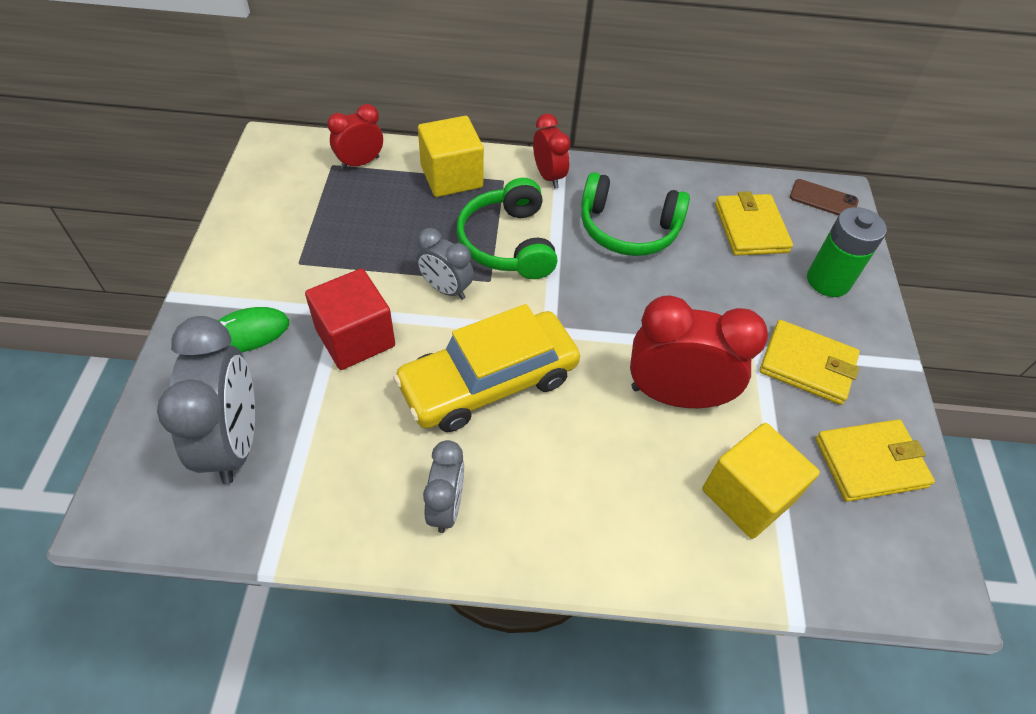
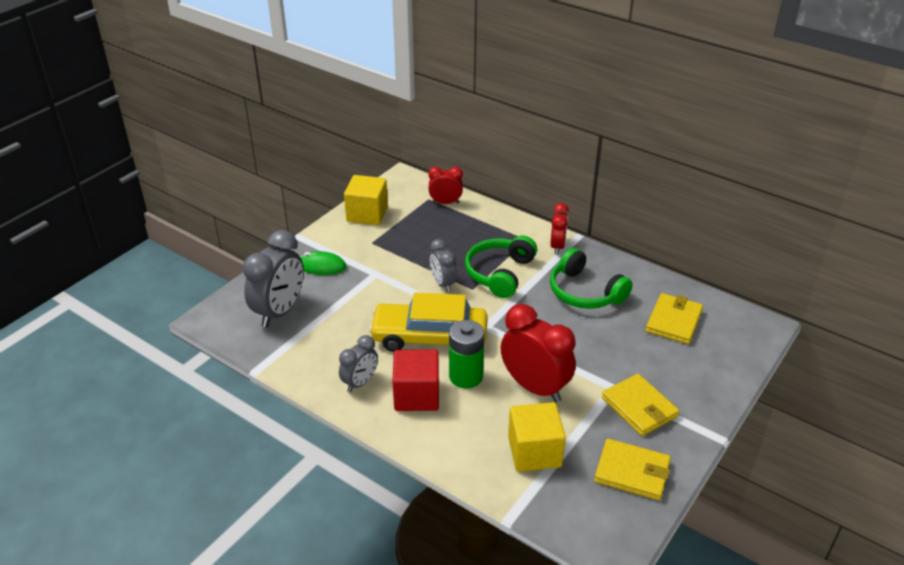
camera: 35 degrees right, 15 degrees down
(355, 338) = (374, 289): red cube -> red cube (416, 395)
(451, 176) = (494, 227): yellow cube -> yellow cube (367, 214)
(823, 199) = (748, 323): brown phone -> none
(828, 281) = (702, 370): green battery -> green battery (466, 376)

